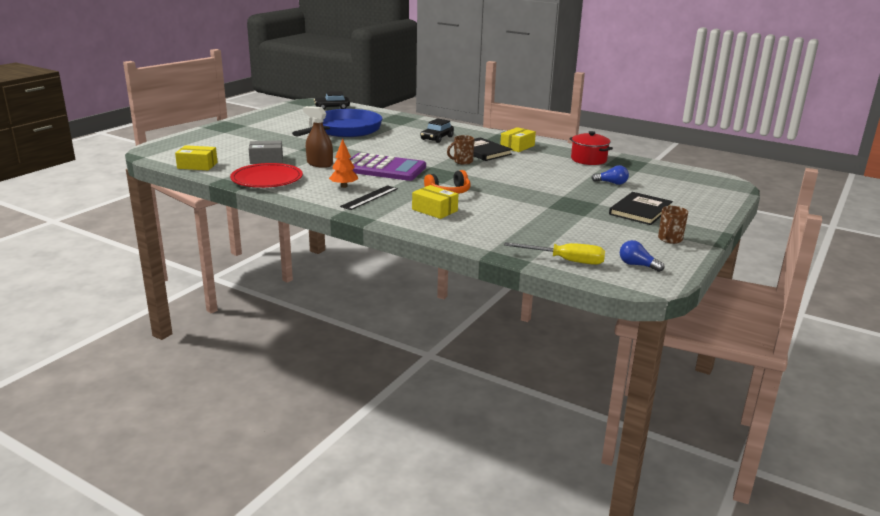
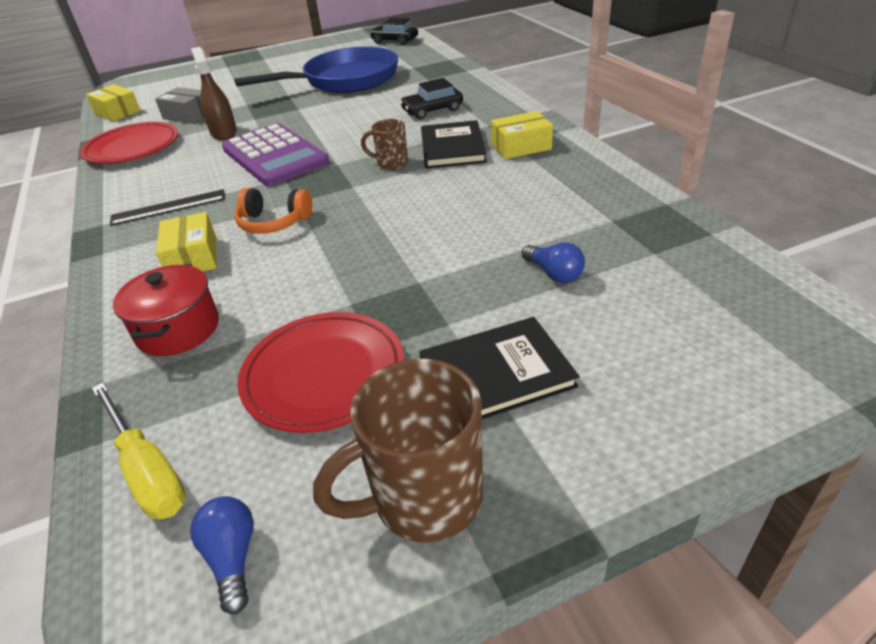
camera: 40 degrees right, 15 degrees up
(344, 186) = (180, 178): orange tree -> none
(580, 225) = (324, 375): none -> red plate
(588, 160) = (598, 201): red pot -> red pot (178, 329)
(669, 239) = (423, 499): brown mug -> brown mug, size x1.82

